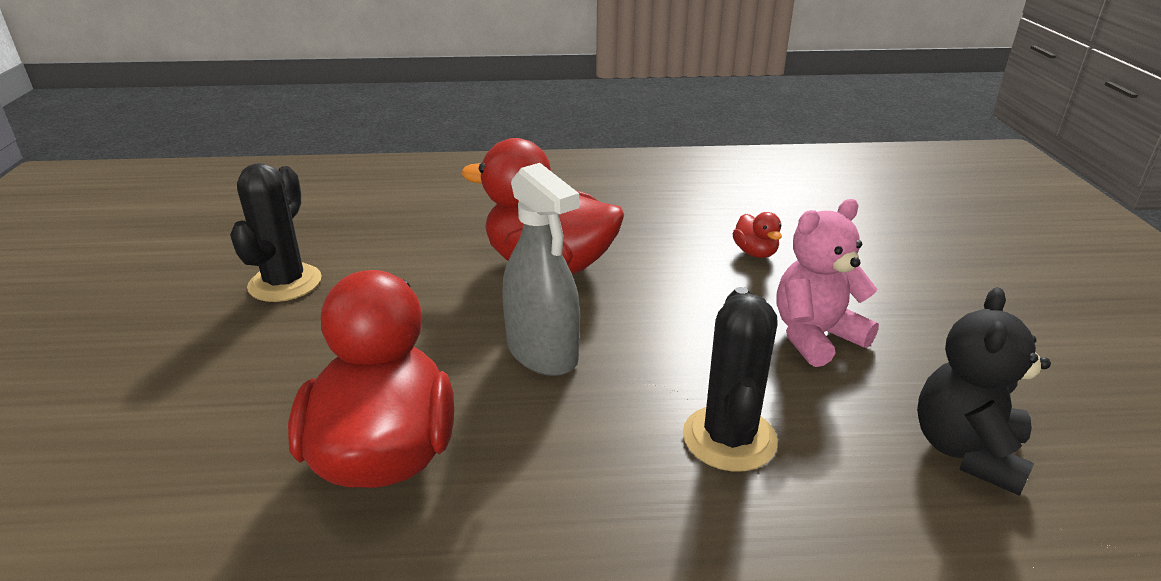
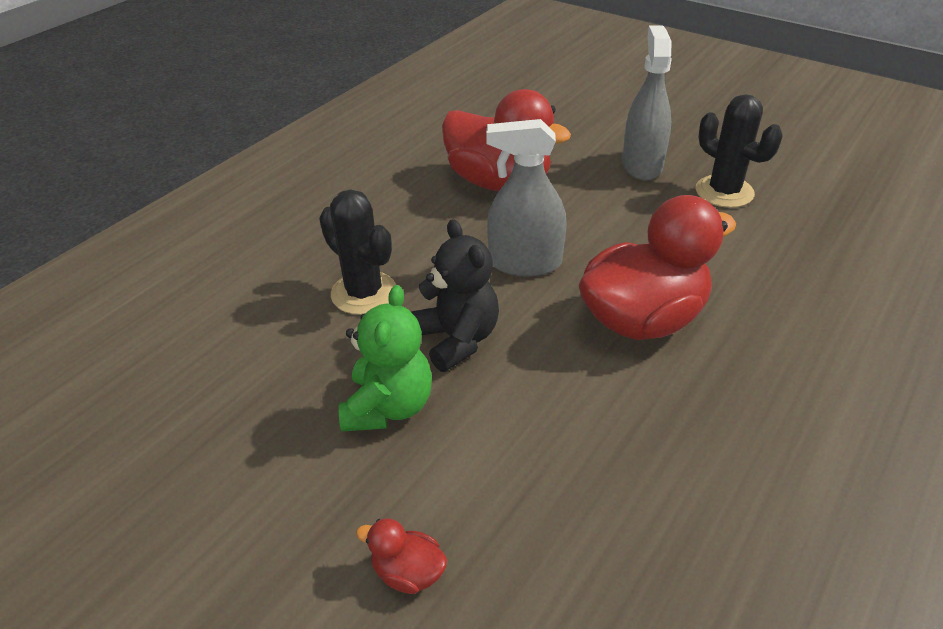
camera: 130 degrees right, 10 degrees up
(251, 351) = (642, 165): none -> grey spray bottle
(755, 253) = (540, 474): red duck -> red duck (408, 572)
(815, 336) = (388, 406): pink teddy bear -> green teddy bear
(967, 451) = (224, 383): black teddy bear -> black teddy bear (457, 339)

